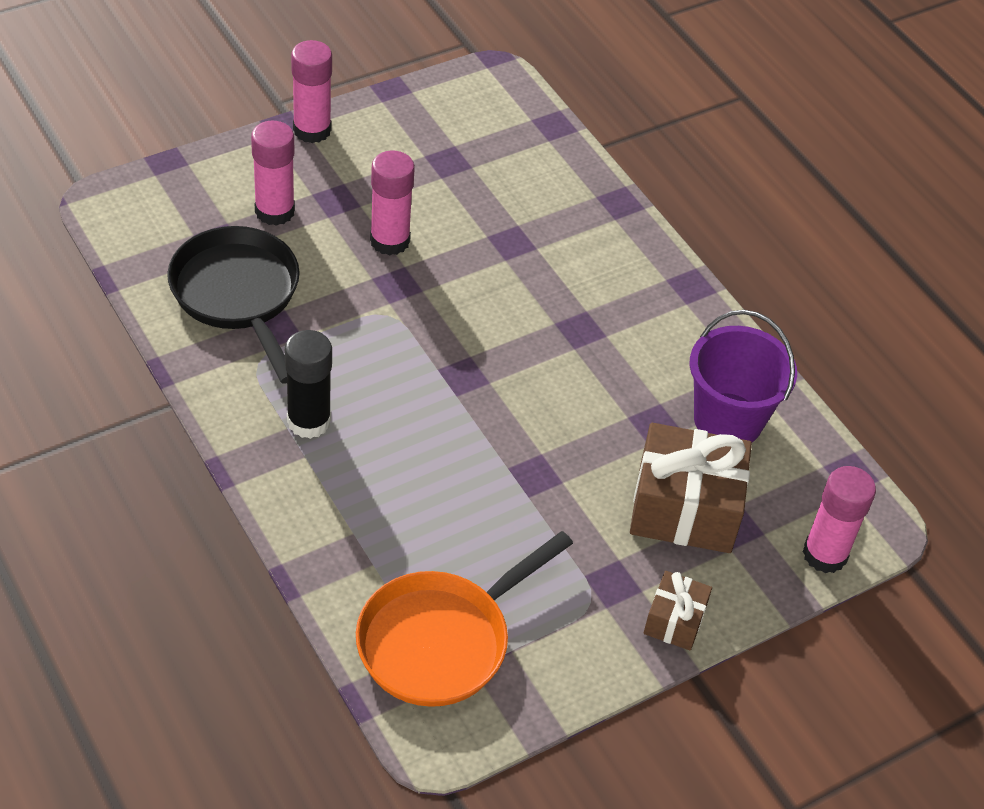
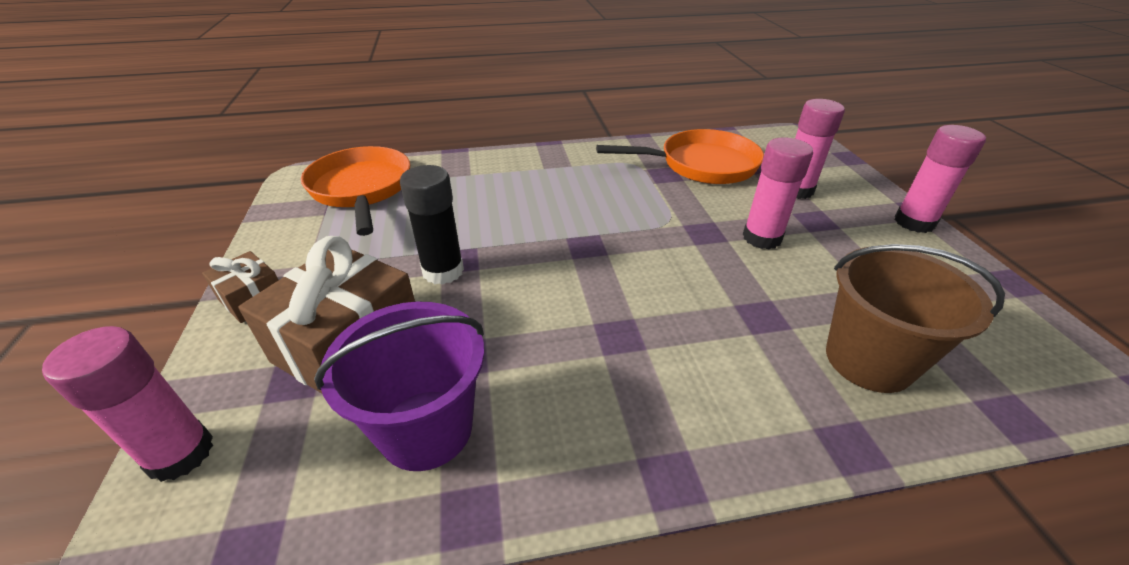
camera: 115 degrees right, 10 degrees down
(238, 295) = (701, 165): black pan -> orange pan
(309, 421) = (572, 173): black glue stick -> black glue stick (443, 271)
(535, 185) = (868, 360): none -> brown bucket

